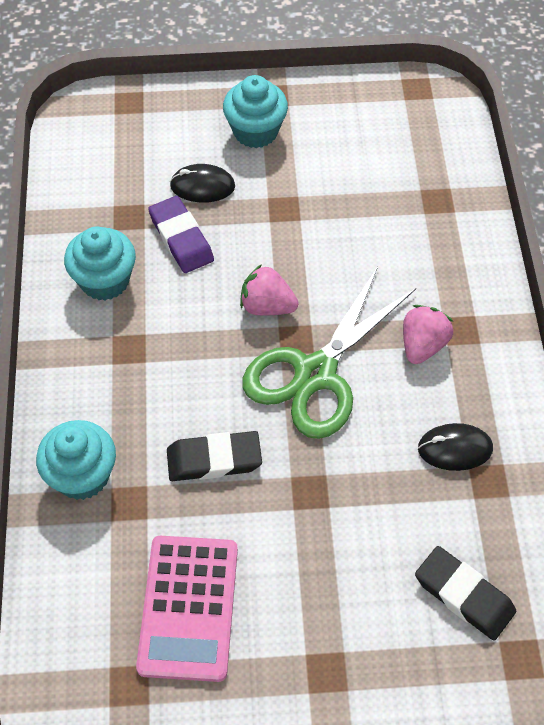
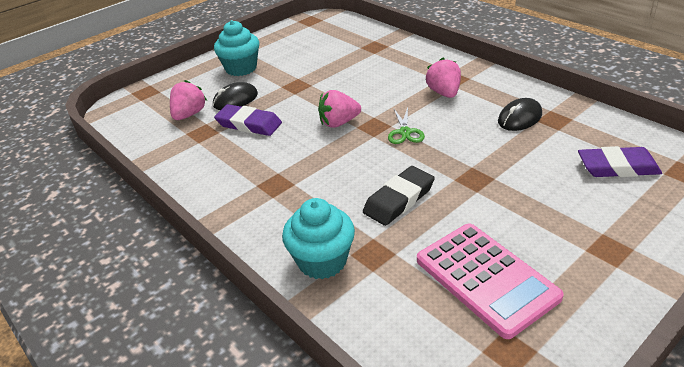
camera: 35 degrees left, 20 degrees down
(105, 281) = (220, 165): turquoise cupcake -> none
(139, 177) = (189, 114): none -> pink strawberry
(316, 373) = (405, 132): green scissors -> green scissors, size x0.42
(464, 595) = (617, 167): black eraser -> purple eraser

